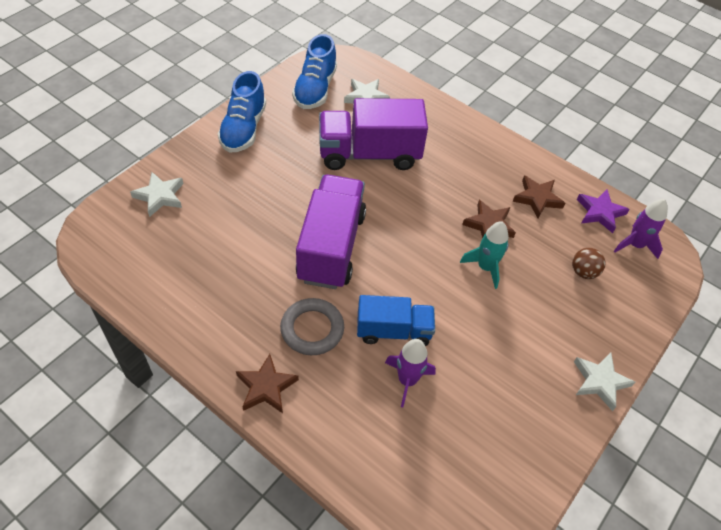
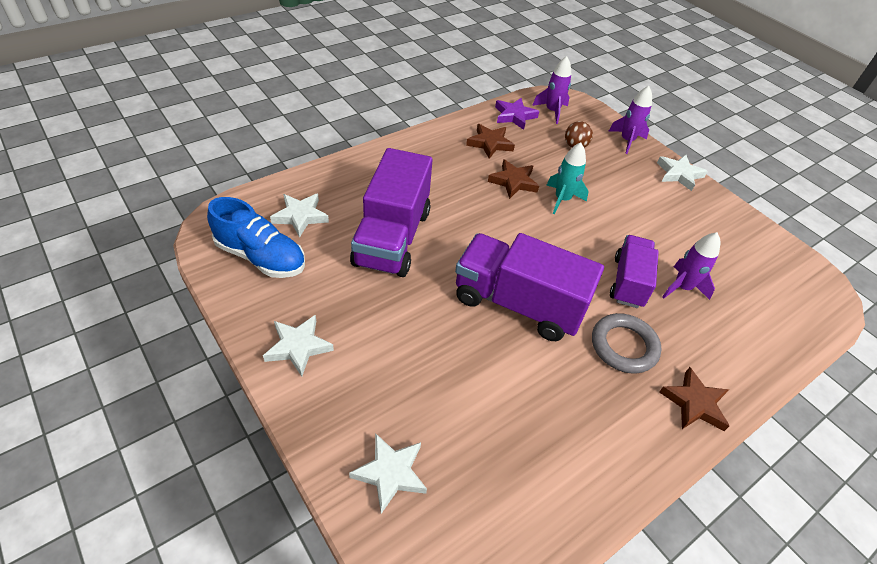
camera: 75 degrees left, 5 degrees down
(243, 129) = (298, 347): blue shoe -> white star
(393, 331) = (628, 282): blue truck -> purple truck
(630, 323) = (627, 141): none -> purple rocket

